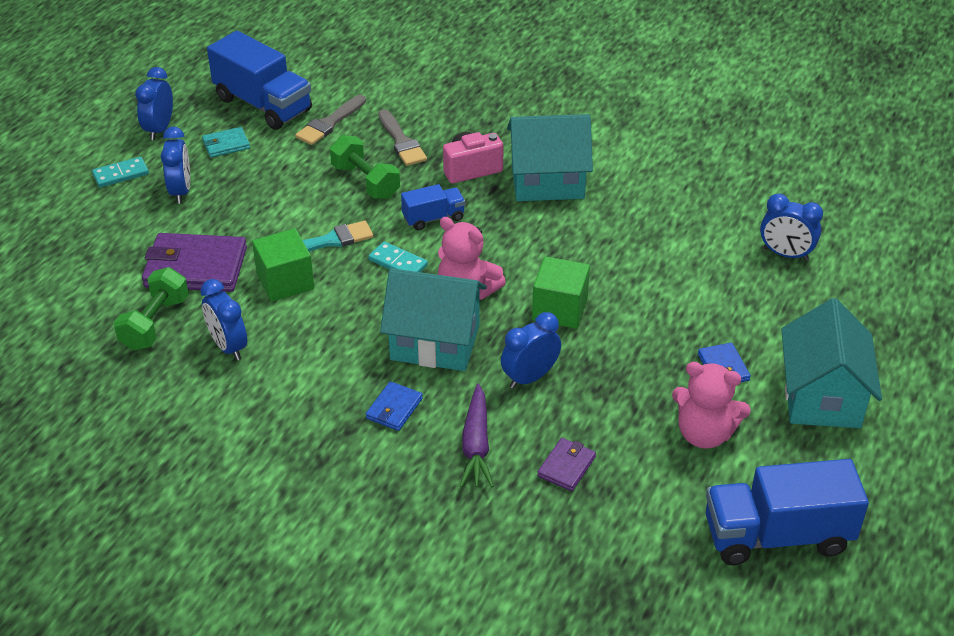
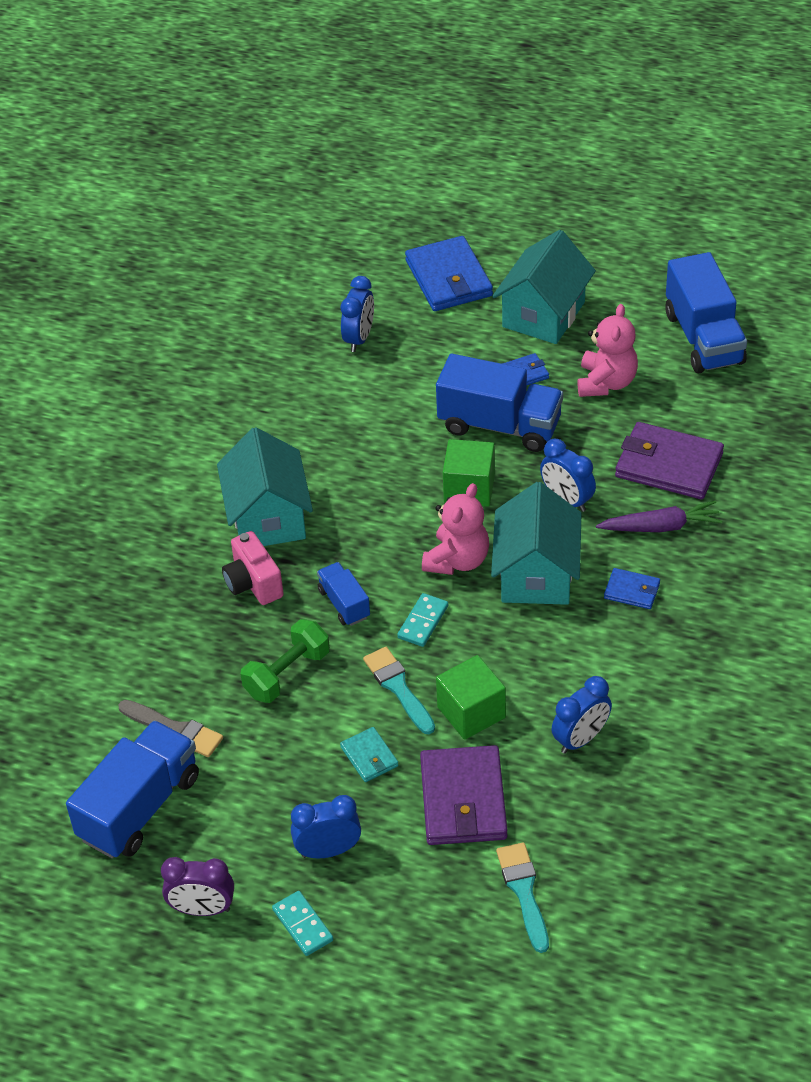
camera: 95 degrees left, 5 degrees up
(89, 292) = (524, 891): none -> turquoise brush
(155, 323) = (560, 813): green dumbbell -> none
(159, 129) = (202, 909): blue clock -> purple clock
(226, 144) = (229, 827): turquoise wallet -> turquoise wallet (369, 757)
(401, 141) = (207, 653): grey brush -> none
(566, 466) = (668, 465): purple wallet -> purple wallet, size x1.99
(646, 341) = (499, 425): none -> blue truck
(822, 397) = (543, 314): turquoise house -> turquoise house turned 60 degrees counterclockwise
(883, 327) = (449, 278): none -> blue wallet

